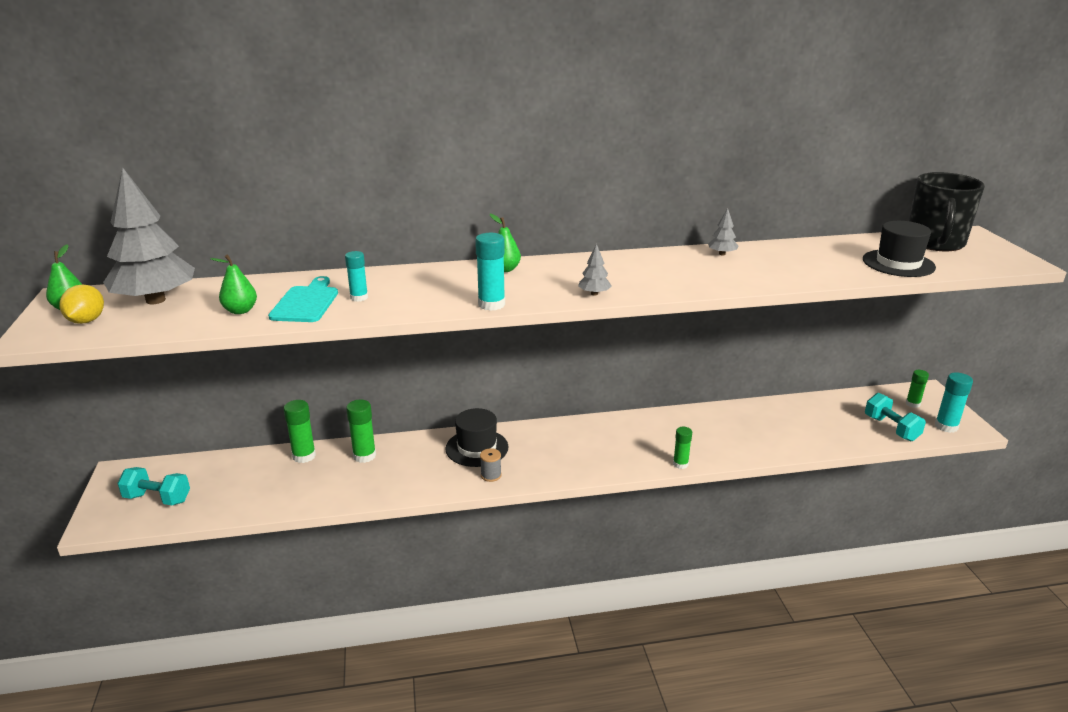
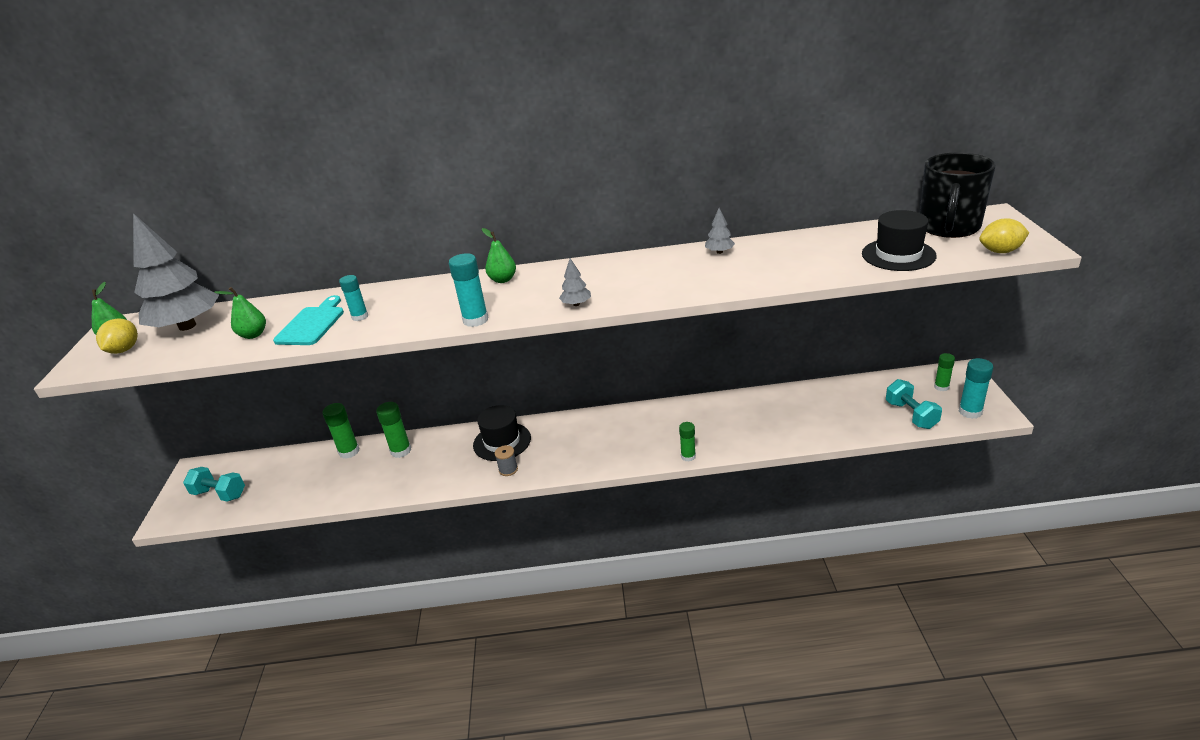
camera: 10 degrees right, 5 degrees up
(992, 264) = (1000, 251): none -> yellow lemon

